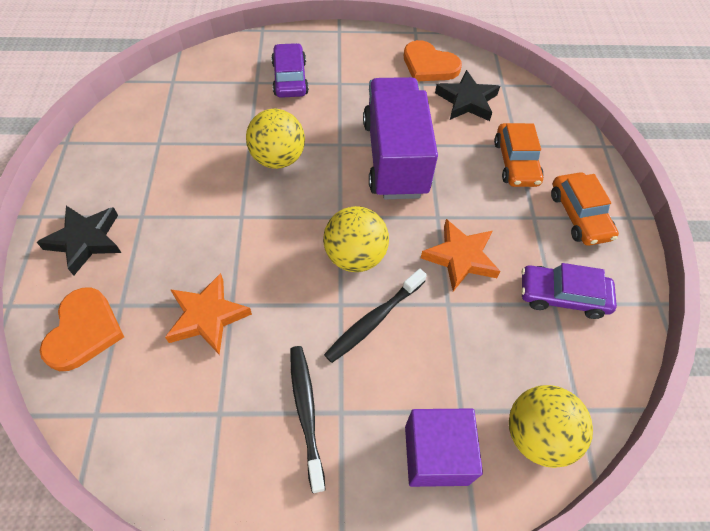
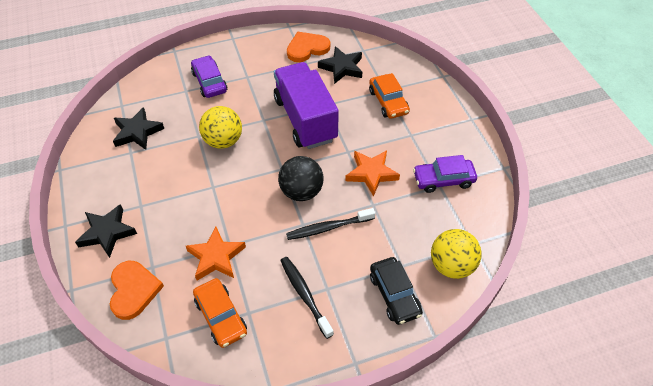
camera: 15 degrees left, 5 degrees down
(177, 119) = (137, 132): none -> black star
(355, 256) = (301, 192): yellow ball -> black ball
(374, 320) = (328, 228): black toothbrush -> black toothbrush turned 45 degrees clockwise
(429, 65) = (307, 48): orange heart -> orange heart turned 135 degrees clockwise
(436, 454) = (394, 295): purple cube -> black car
(579, 215) = (439, 126): orange car -> orange car (221, 316)

